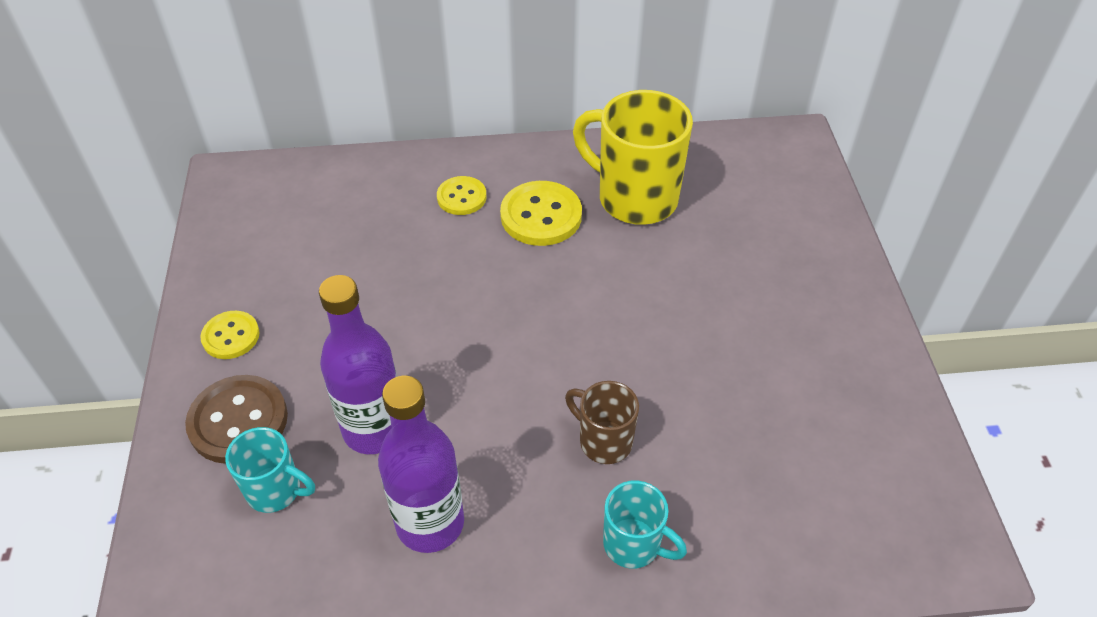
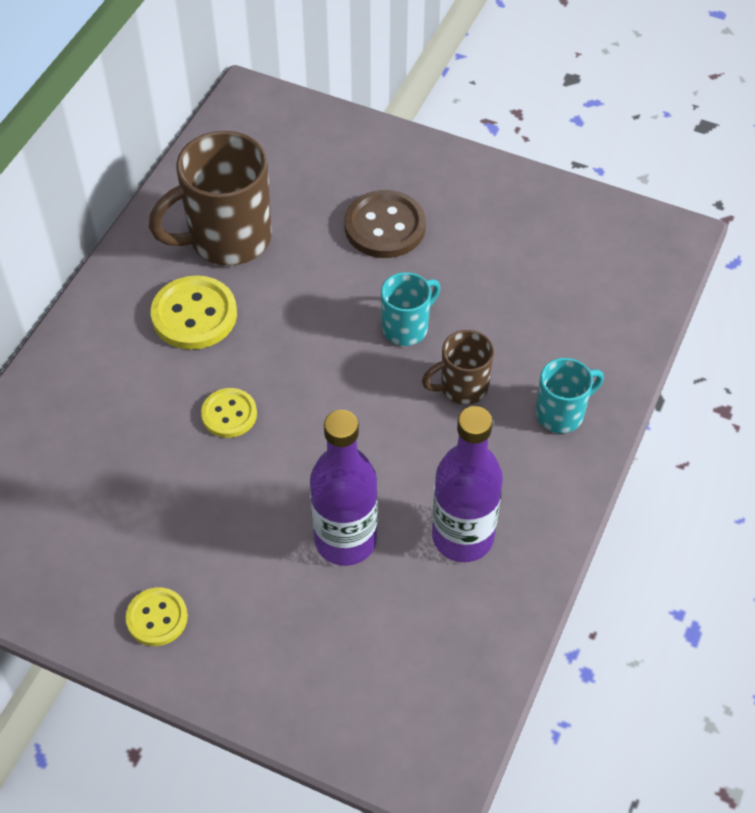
camera: 60 degrees left, 5 degrees up
(238, 421) = (265, 643): brown button -> brown button (385, 226)
(276, 490) = (360, 638): turquoise mug -> turquoise mug (407, 328)
(461, 197) = (122, 363): yellow button -> yellow button (229, 414)
(634, 198) = (227, 239): yellow mug -> brown mug

